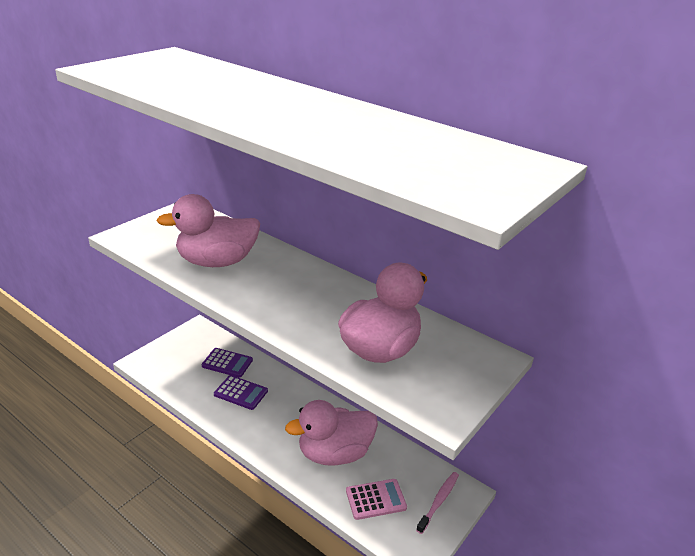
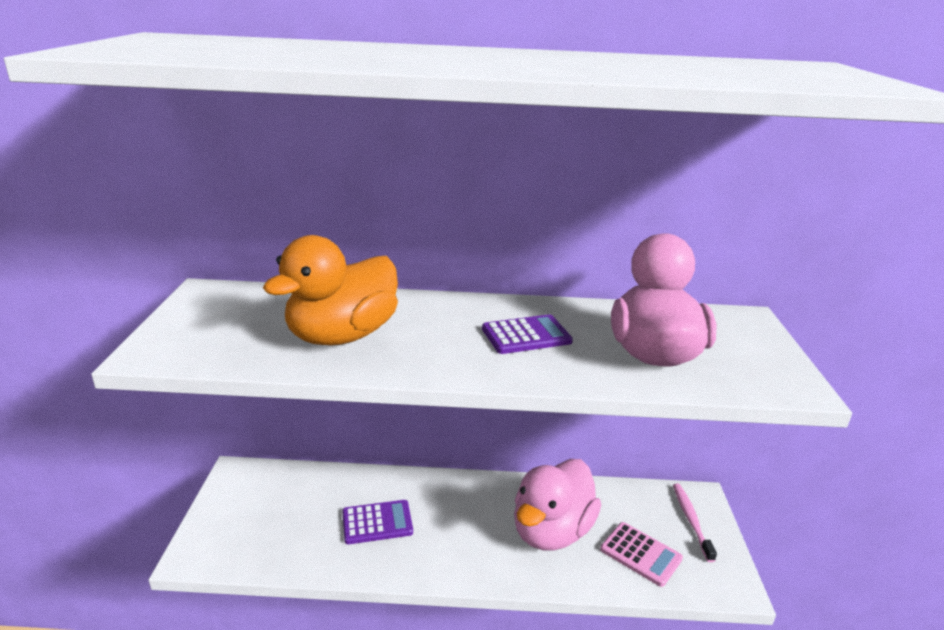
camera: 35 degrees left, 5 degrees down
(217, 262) = (342, 336): pink duck -> orange duck
(227, 363) = (322, 496): purple calculator -> purple calculator (526, 335)
(376, 499) = (640, 554): pink calculator -> pink calculator turned 90 degrees clockwise

